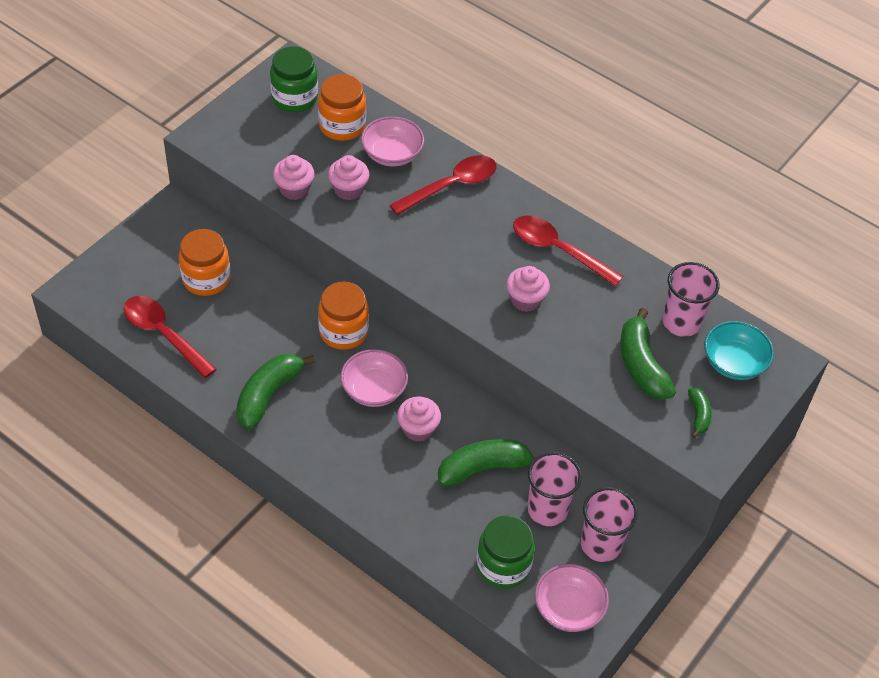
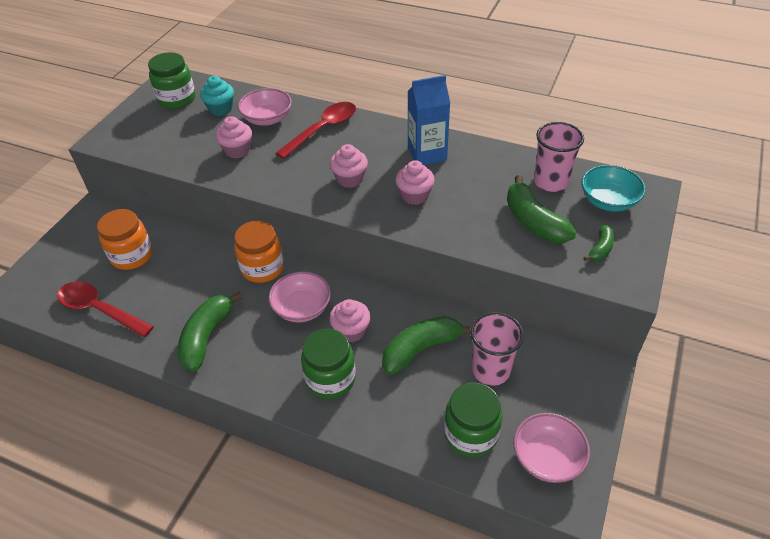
camera: 10 degrees left, 5 degrees down
(294, 189) = (190, 160): pink cupcake -> pink cupcake (350, 179)
(342, 126) = (221, 109): orange jar -> turquoise cupcake
(382, 473) = (330, 379): none -> green jar
(558, 250) = (427, 154): red spoon -> blue carton
(600, 545) = (550, 388): pink cup -> none
(698, 415) = (600, 249): green banana -> green banana turned 45 degrees clockwise

